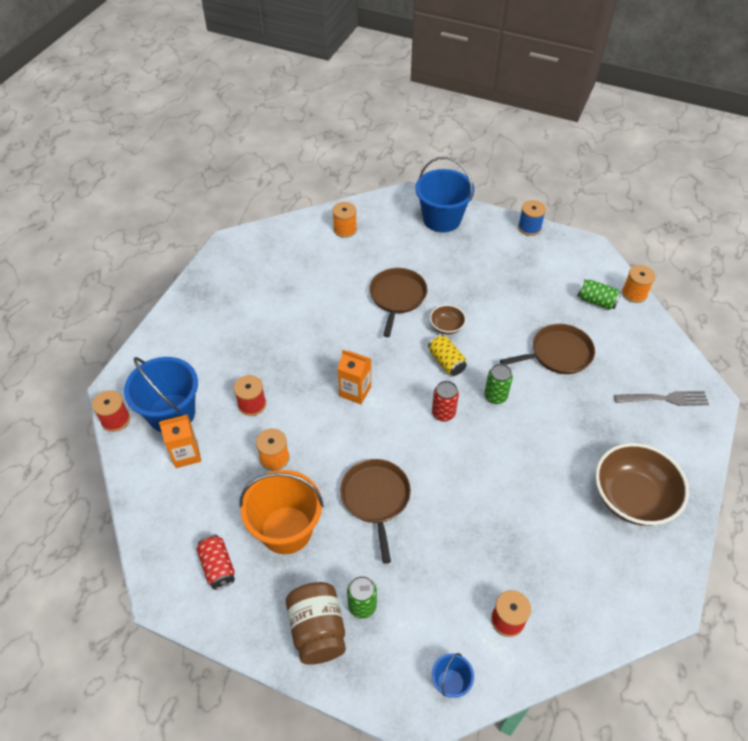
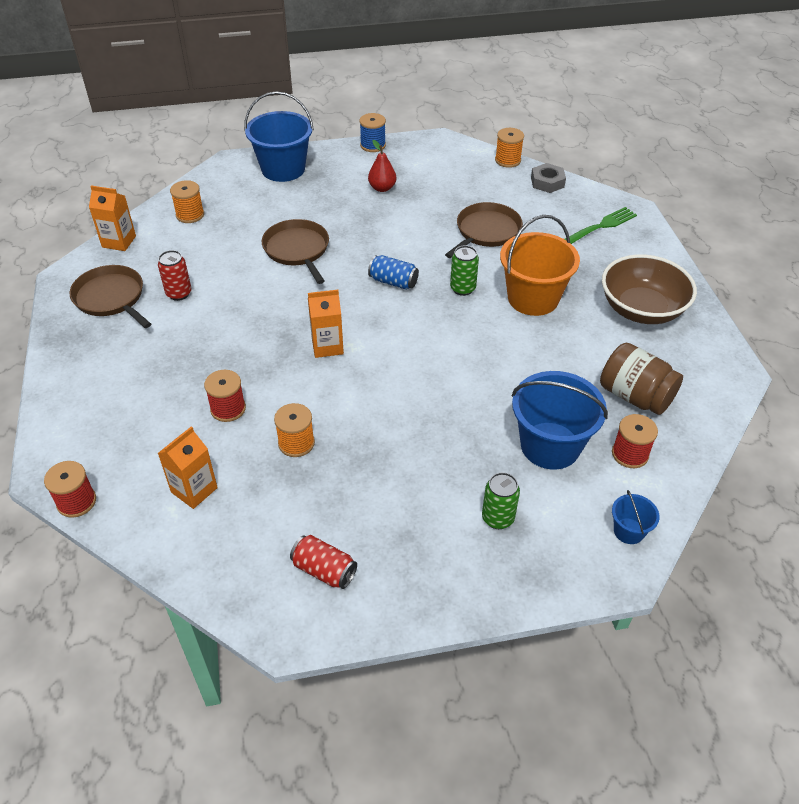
camera: 35 degrees left, 5 degrees down
(172, 413) = (141, 461): blue bucket -> blue bucket (550, 445)
(282, 230) = (119, 241): none -> orange carton
(286, 530) = (366, 498): orange bucket -> orange bucket (533, 298)
(317, 630) = (475, 563): brown jar -> brown jar (635, 396)
(376, 498) = (429, 424): brown pan -> brown pan (111, 298)
(443, 413) = (428, 324): red can -> red can (179, 293)
(446, 326) = (368, 253): brown bowl -> none
(446, 362) = (393, 282): yellow can -> blue can
(505, 272) = (382, 188): none -> red pear
(596, 301) = (482, 178): green can -> none
(652, 332) = (547, 182): none -> grey nut
(664, 399) = (600, 226): grey fork -> green fork

